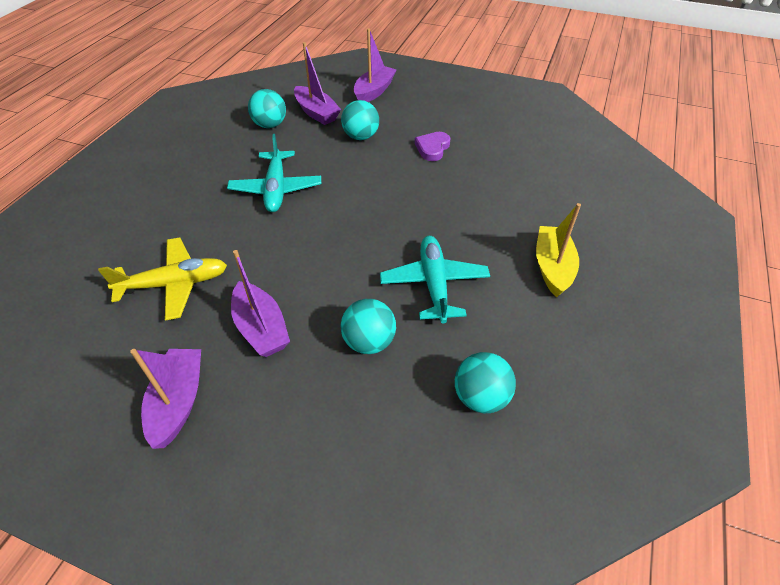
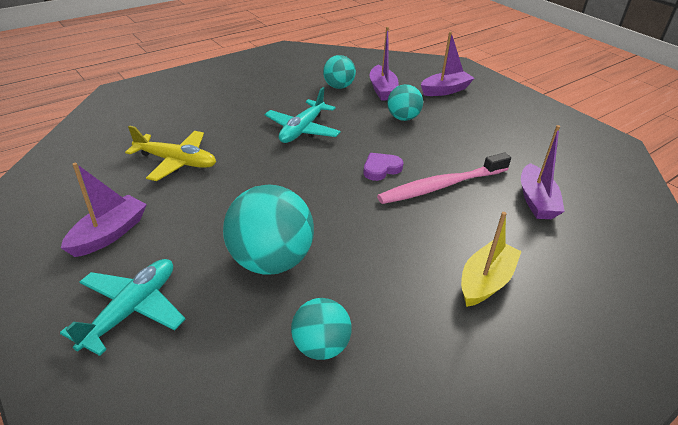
camera: 30 degrees right, 10 degrees down
(261, 328) = (204, 215): purple boat -> purple boat (536, 201)
(369, 342) = (270, 261): turquoise ball -> turquoise ball, size x1.71
(432, 148) = (458, 147): purple heart -> purple heart (381, 169)
(434, 284) = (362, 245): turquoise plane -> turquoise plane (132, 310)
(450, 193) = (442, 186): none -> pink toothbrush

